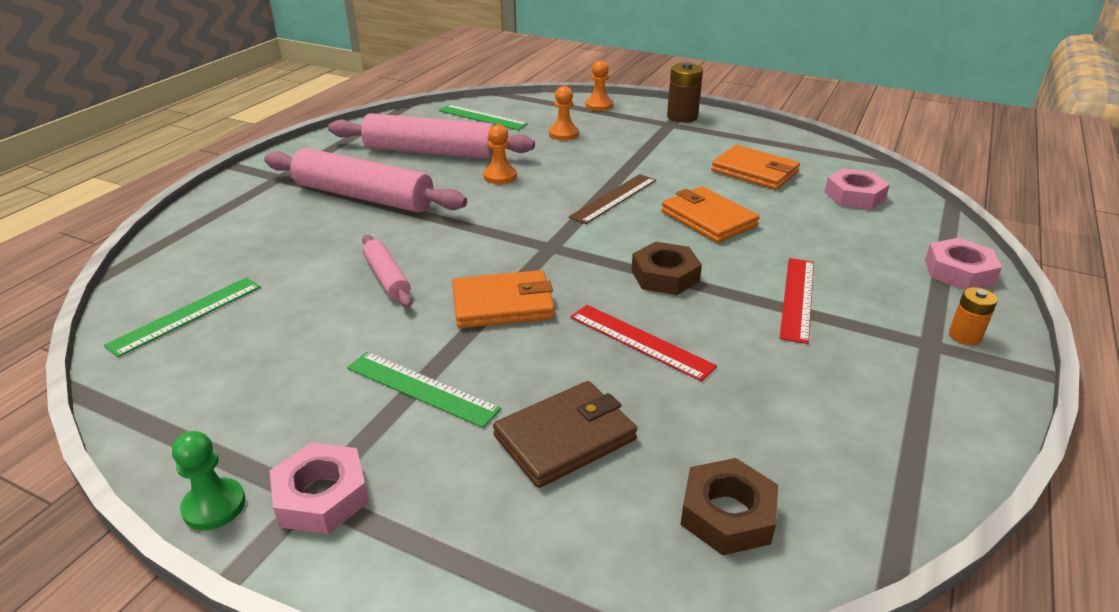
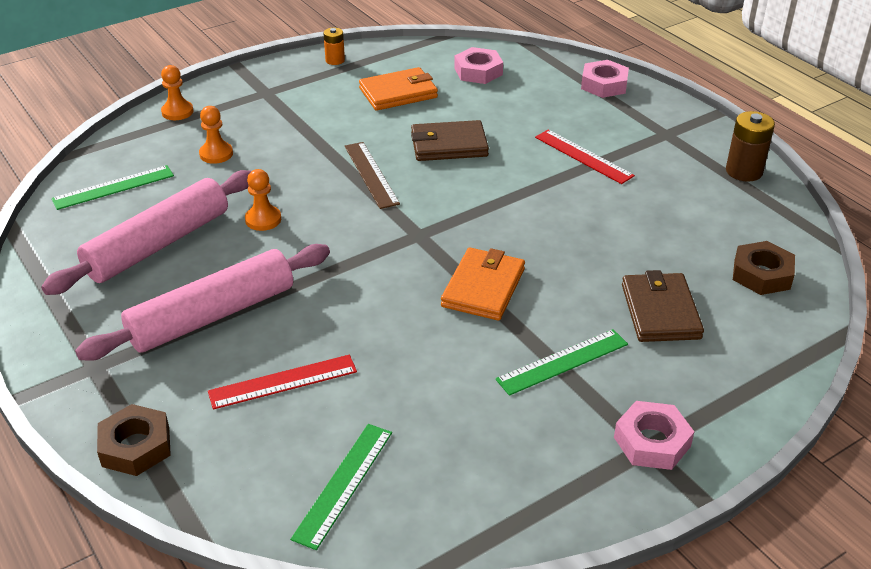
camera: 60 degrees left, 5 degrees up
(186, 315) = (343, 484): green ruler -> green ruler turned 45 degrees clockwise
(214, 506) = (631, 501): green pawn -> none
(386, 278) = (388, 340): pink rolling pin -> none
(640, 341) = (581, 241): red ruler -> red ruler (283, 382)
(665, 276) = (510, 197): brown nut -> brown nut (136, 446)
(682, 117) = (259, 81): brown battery -> brown battery (744, 171)
(708, 219) = (449, 145): orange wallet -> brown wallet
(964, 336) = (667, 119): orange battery -> orange battery (335, 60)

